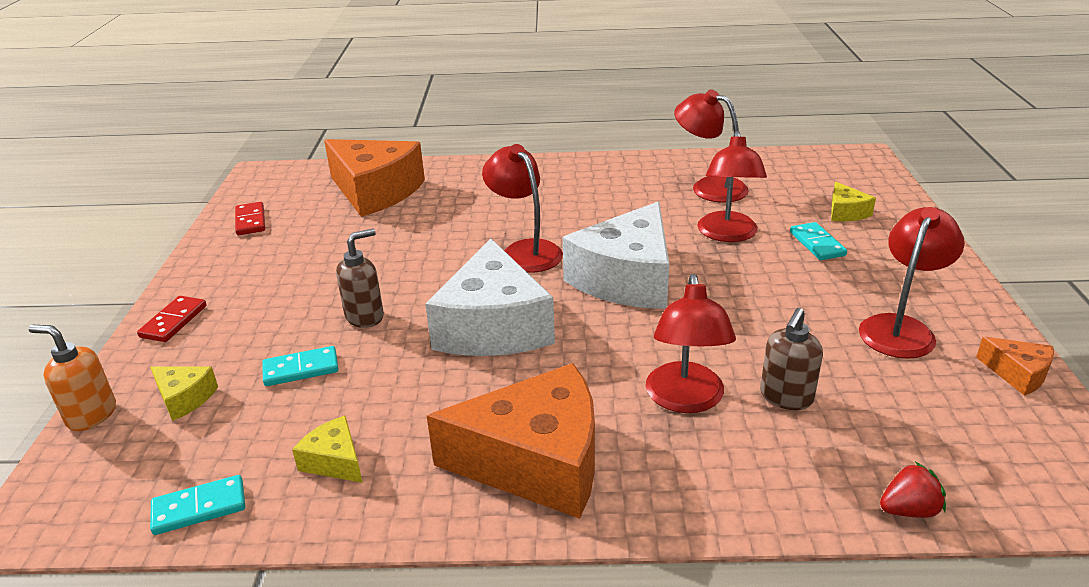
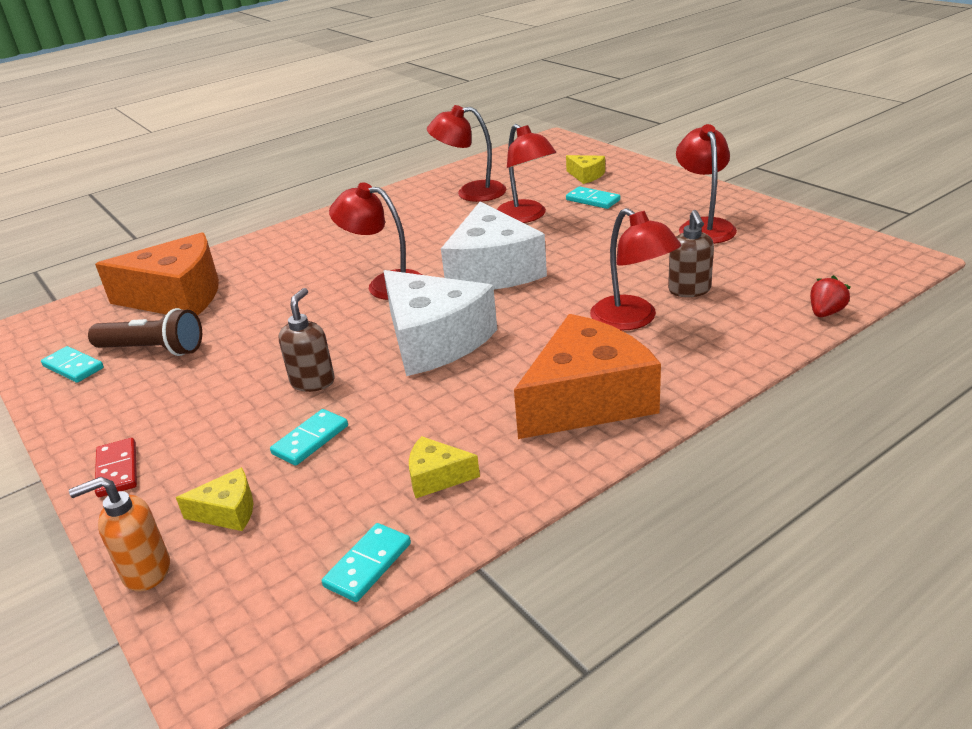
camera: 35 degrees left, 0 degrees up
(250, 221) = (73, 367): red domino -> turquoise domino
(307, 231) = (153, 350): none -> brown flashlight
(1017, 374) = (792, 223): orange cheese -> none

